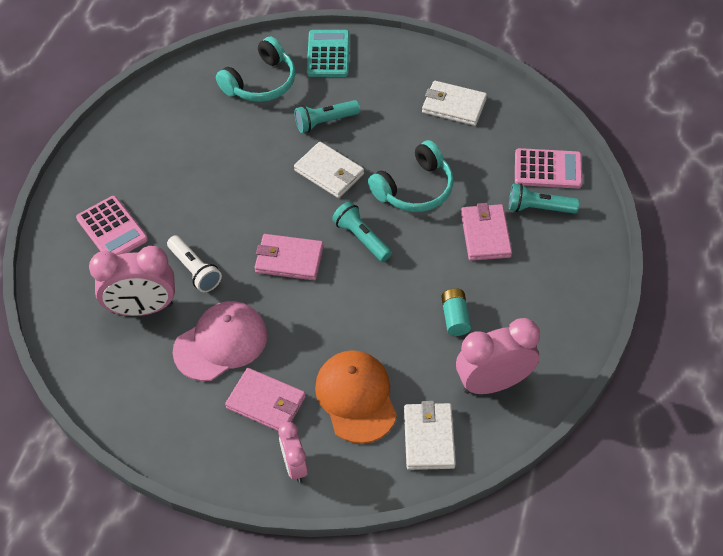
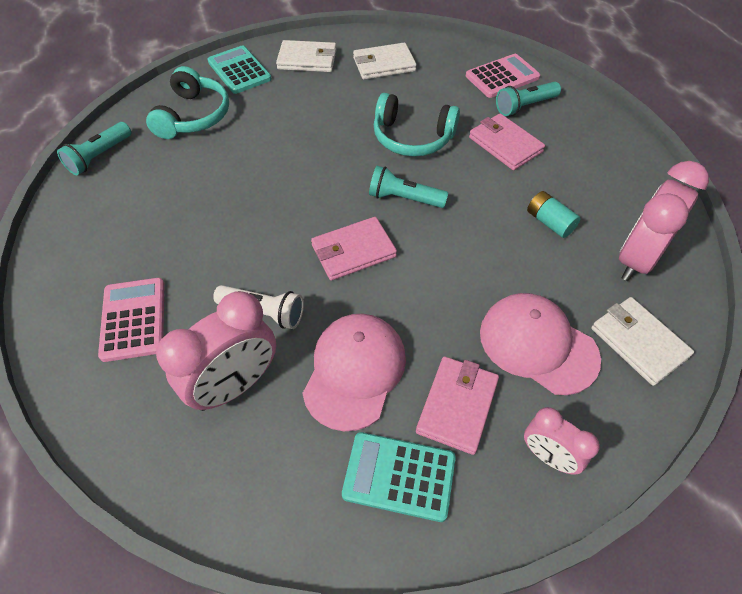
camera: 35 degrees left, 0 degrees up
(112, 229) = (133, 319): pink calculator -> pink calculator turned 120 degrees counterclockwise
(195, 420) = (399, 476): none -> turquoise calculator
(266, 402) = (457, 406): pink wallet -> pink wallet turned 60 degrees counterclockwise
(325, 122) = (283, 121): turquoise flashlight -> turquoise flashlight (99, 156)
(329, 172) = (324, 159): white wallet -> white wallet (307, 60)
(356, 397) = (538, 345): orange cap -> pink cap
(415, 189) = (412, 137): turquoise headphones -> turquoise headphones turned 90 degrees clockwise

